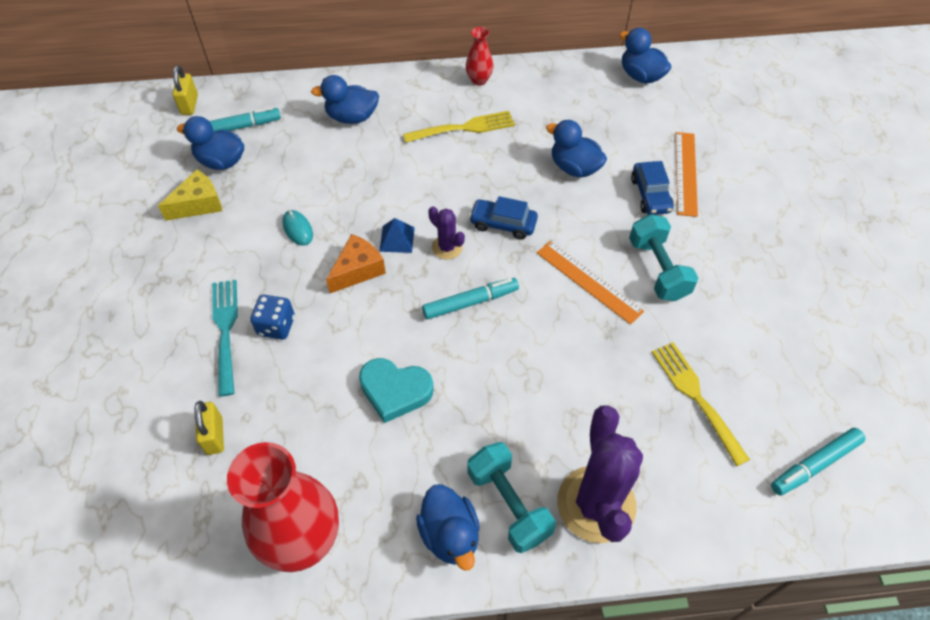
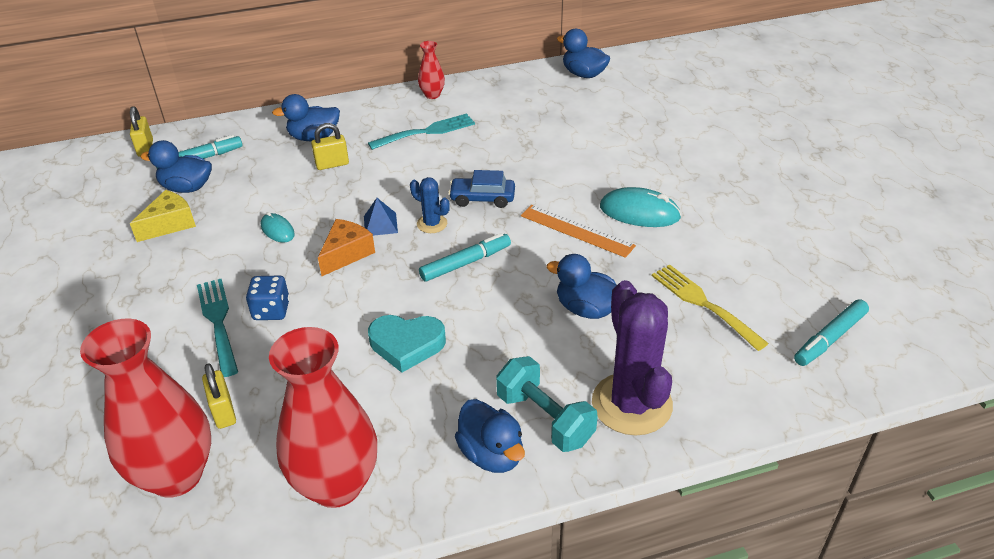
camera: 10 degrees left, 15 degrees down
(162, 498) = (176, 475): none -> red vase
(363, 155) = (332, 164): none -> yellow padlock
(447, 247) = (432, 224): purple cactus -> blue cactus
(464, 128) = (426, 132): yellow fork -> turquoise fork
(574, 168) = (540, 148): blue duck -> blue duck (587, 309)
(650, 195) = (617, 158): blue car -> none
(658, 269) = (639, 212): turquoise dumbbell -> turquoise mouse
(685, 173) = (644, 138): orange ruler -> none

